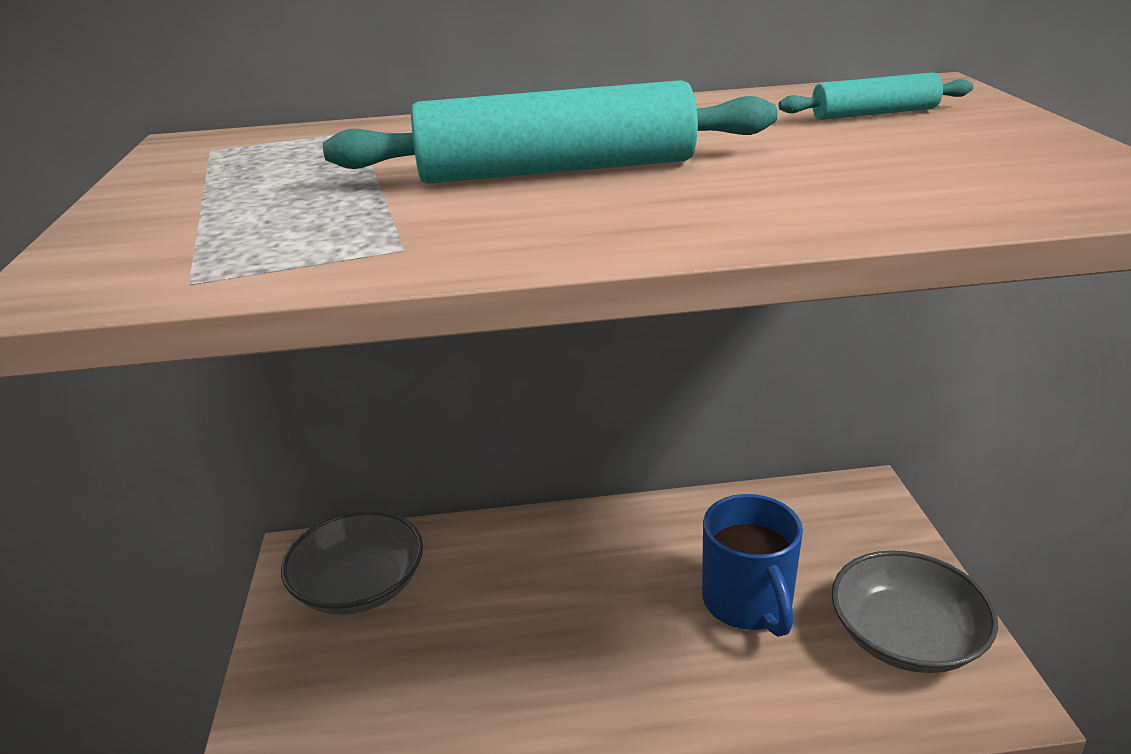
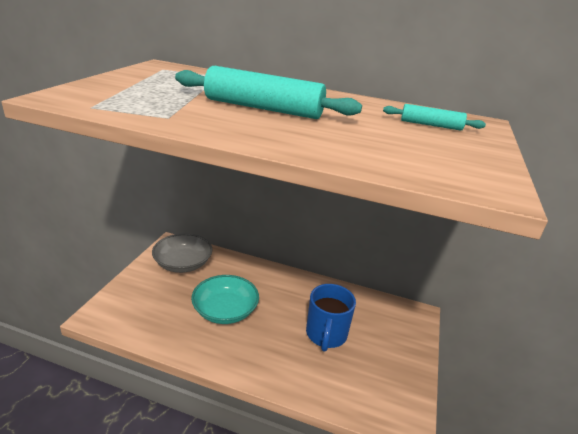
camera: 20 degrees right, 0 degrees up
(525, 645) = (225, 310): none -> turquoise bowl
(906, 636) = (385, 379): grey bowl -> none

